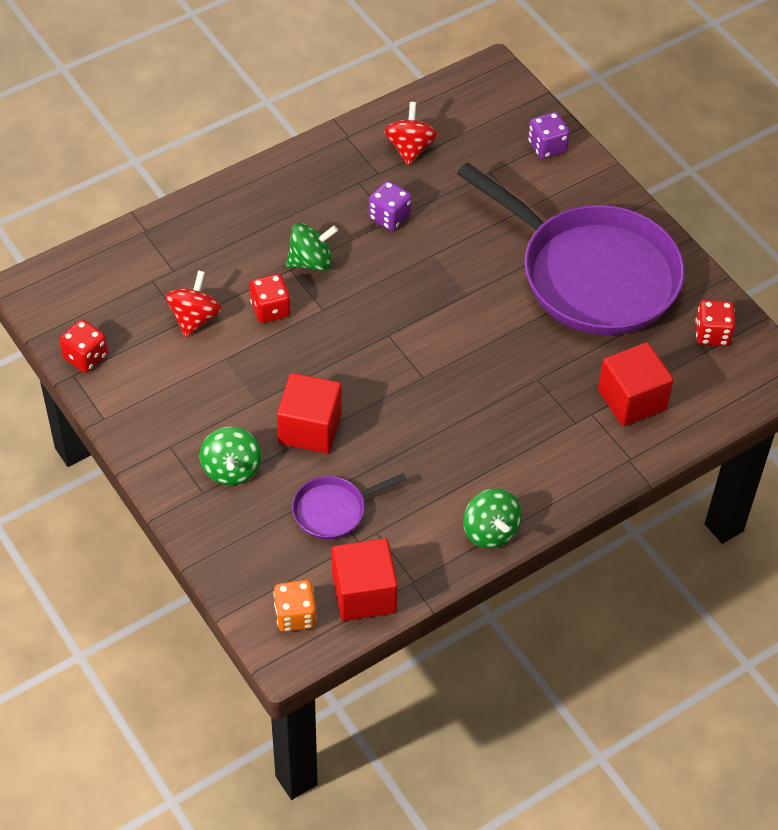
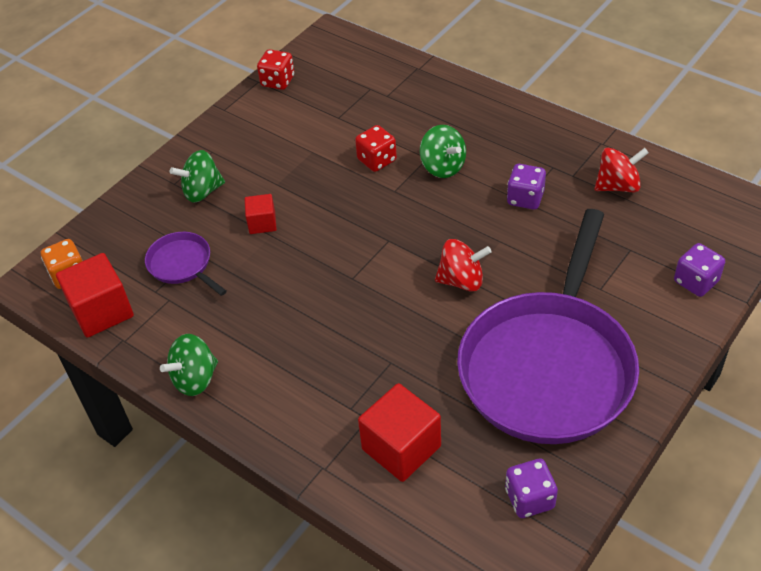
camera: 75 degrees right, 5 degrees down
(195, 318) = (344, 122): red spinning top -> red spinning top (461, 280)
(310, 428) = (262, 223): red cube -> red cube, size x0.57
(712, 334) = (529, 498): red dice -> purple dice

